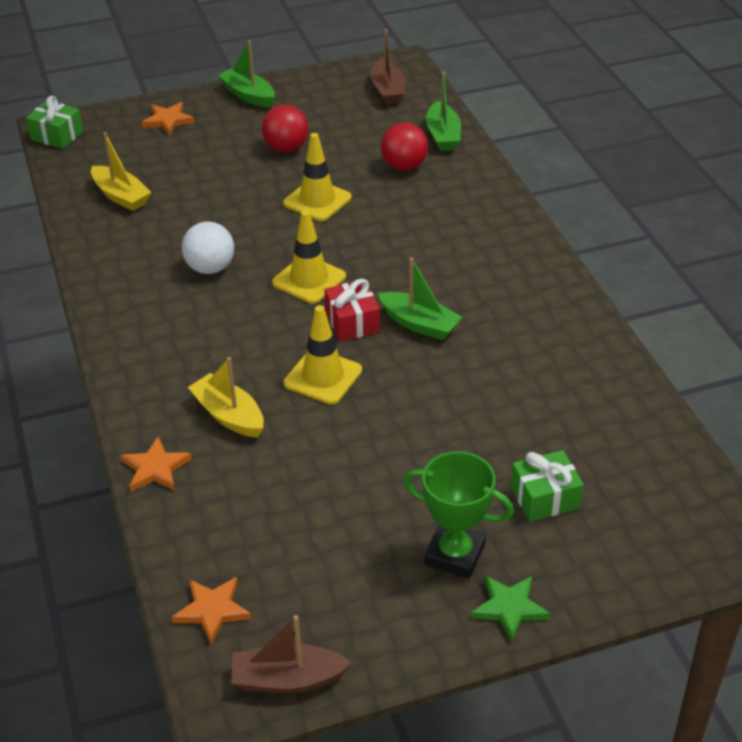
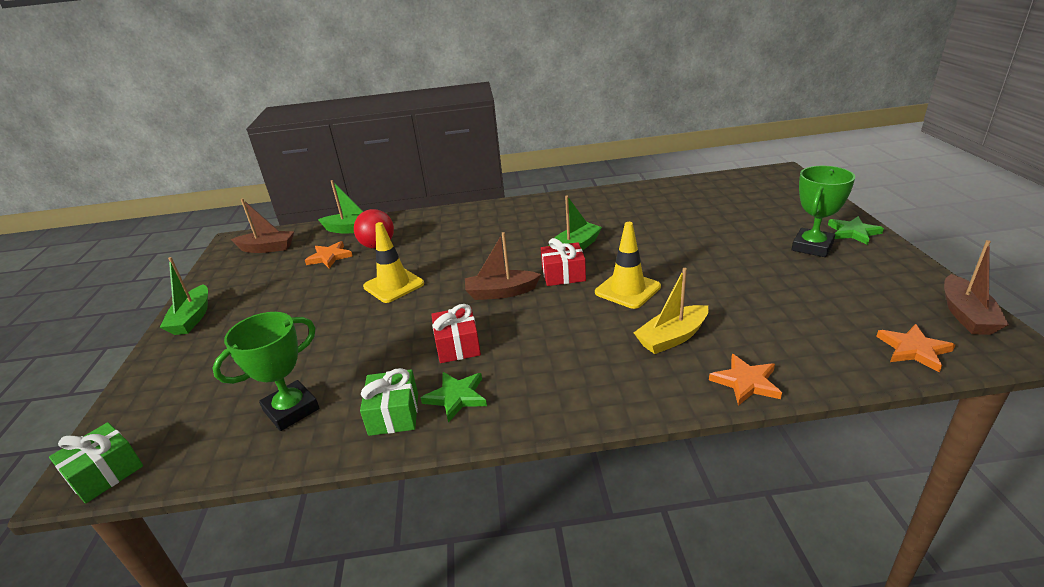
camera: 75 degrees left, 10 degrees down
(121, 196) = (291, 410): yellow boat -> green trophy
(135, 282) = (456, 397): none -> green star
(168, 120) = (178, 373): orange star -> orange star (329, 257)
(210, 268) = (458, 346): white ball -> red gift
(248, 95) = (192, 318): green boat -> green boat turned 60 degrees counterclockwise
(286, 148) = (302, 299): red ball -> none
(309, 280) = (501, 292): yellow traffic cone -> brown boat
(544, 497) = (752, 217): green gift -> green gift (394, 414)

